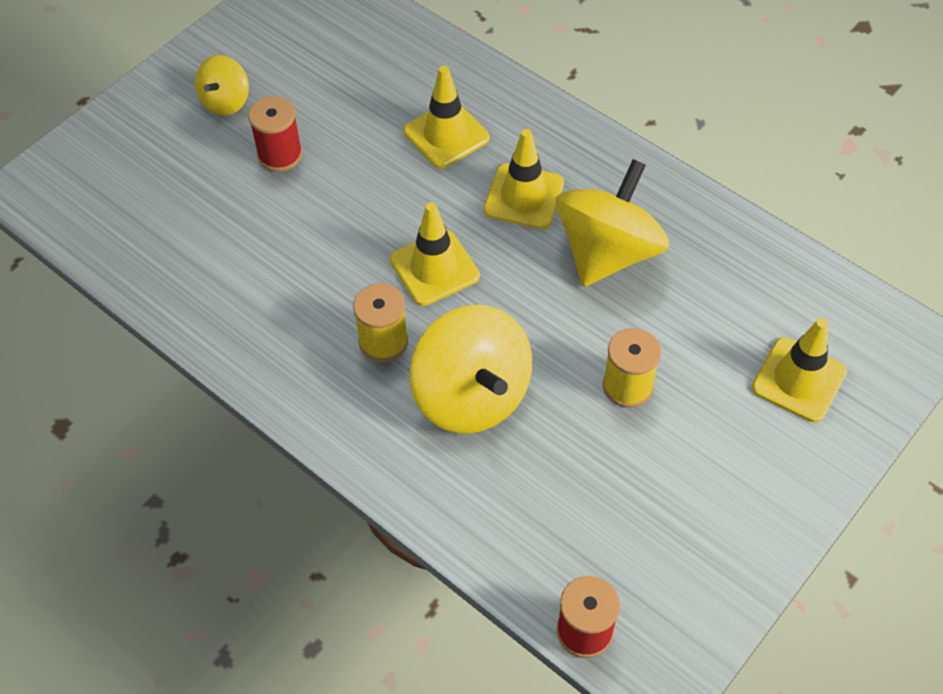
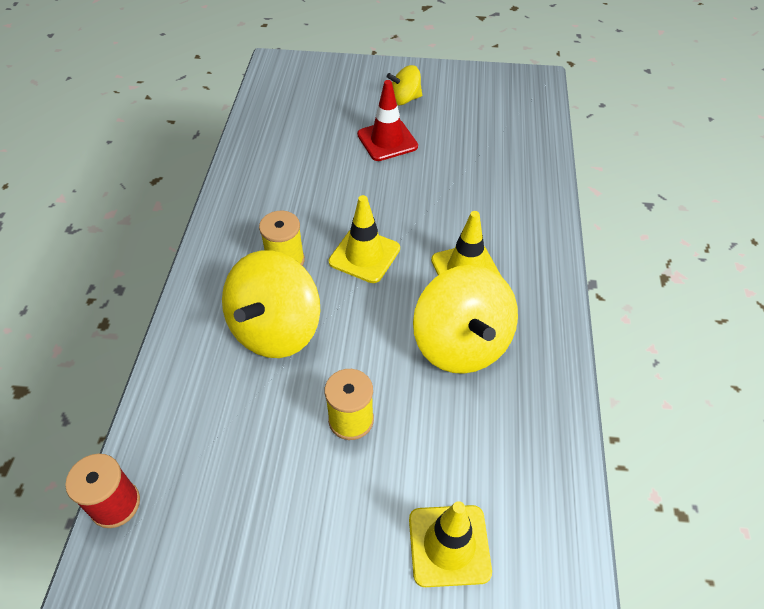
camera: 55 degrees right, 5 degrees down
(280, 155) = (387, 140): red spool -> red traffic cone
(446, 135) = (478, 204): yellow traffic cone -> none
(607, 252) = (461, 344): yellow spinning top -> yellow spinning top turned 75 degrees clockwise

